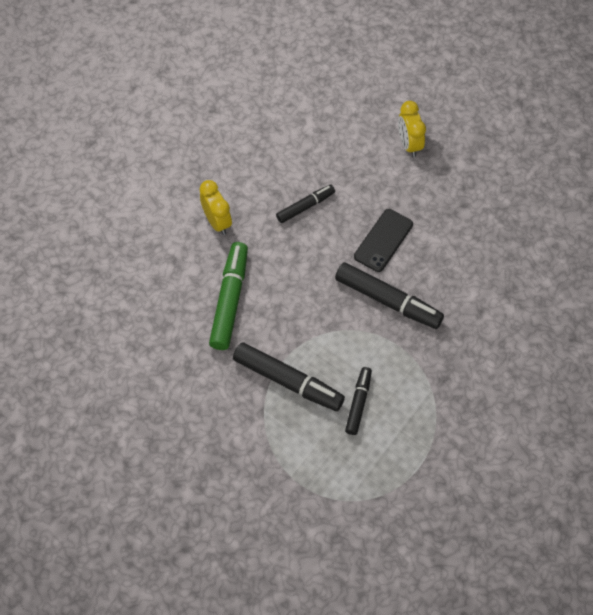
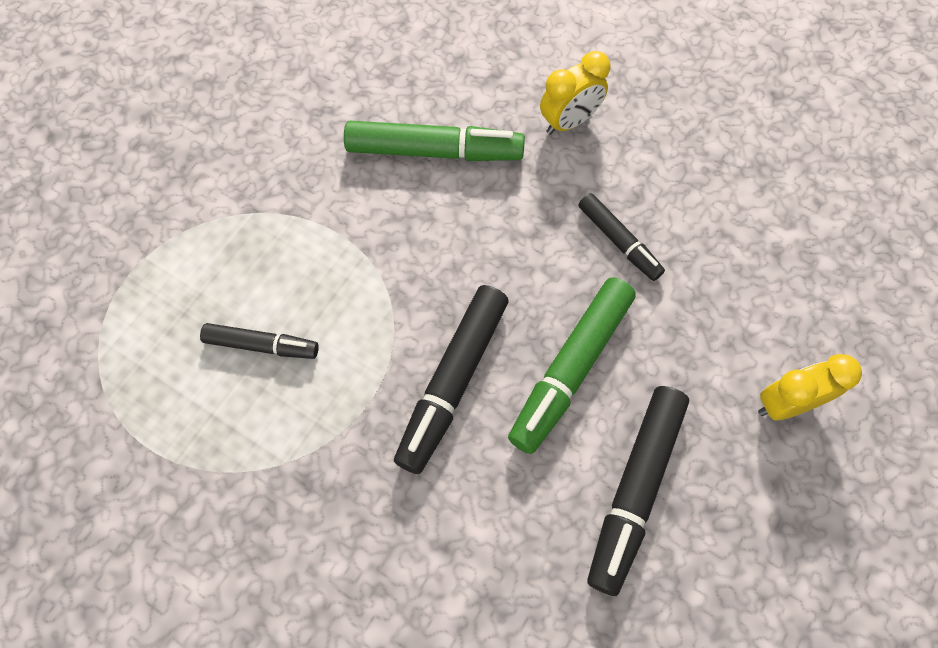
camera: 85 degrees right, 5 degrees up
(288, 381) = (300, 240): black marker -> black marker (635, 489)
(383, 240) = (571, 368): black phone -> green marker

